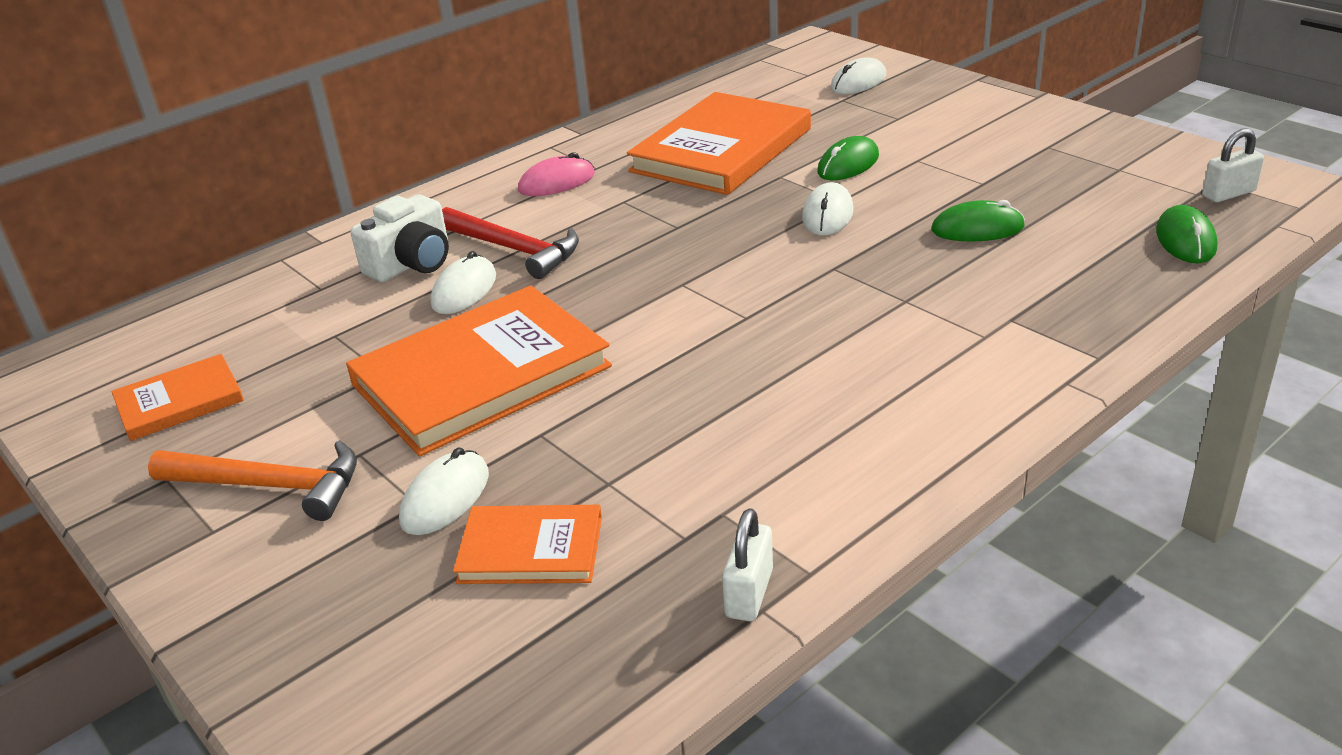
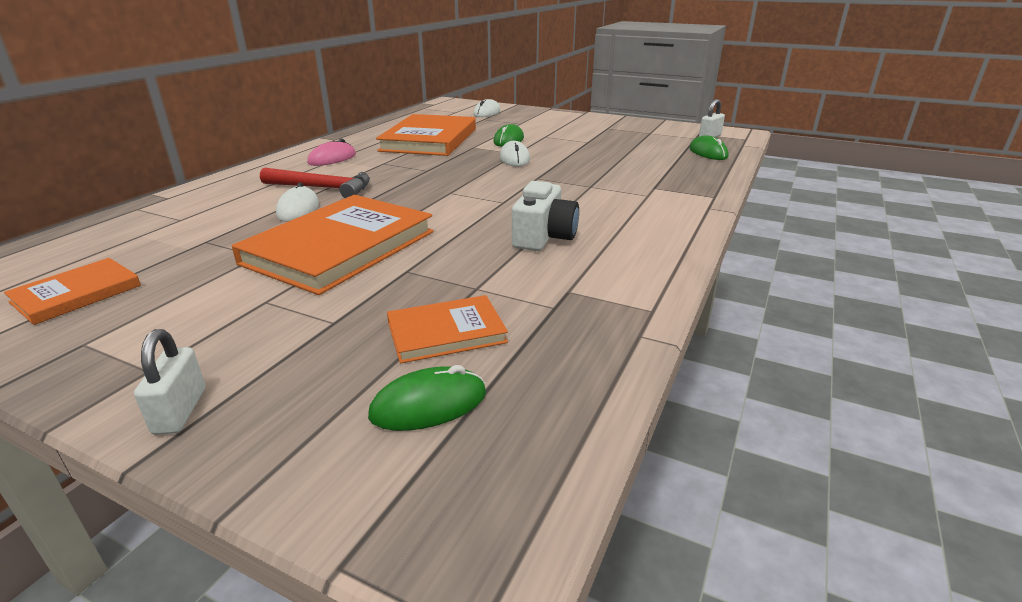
camera: 25 degrees left, 5 degrees down
(270, 486) = (193, 332): orange hammer -> none
(412, 263) = (249, 201): white camera -> white camera (544, 237)
(445, 497) = (355, 315): white mouse -> none
(749, 593) = (623, 328): white padlock -> white padlock (180, 411)
(977, 229) = (602, 157): green mouse -> green mouse (428, 404)

